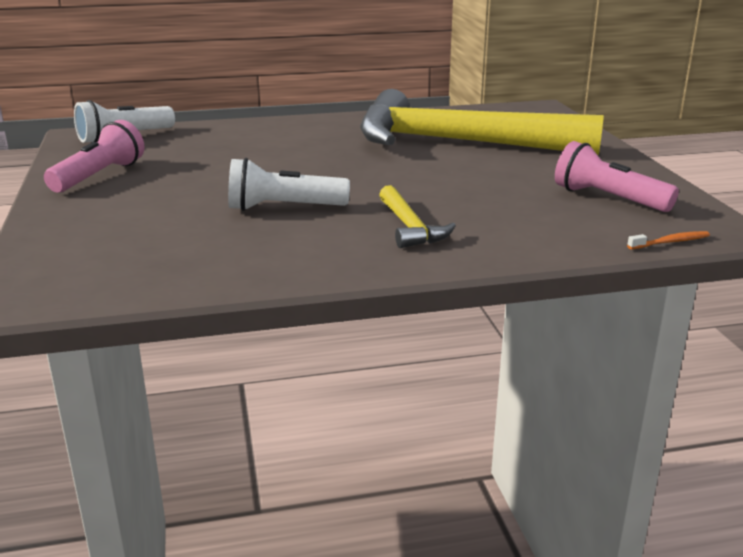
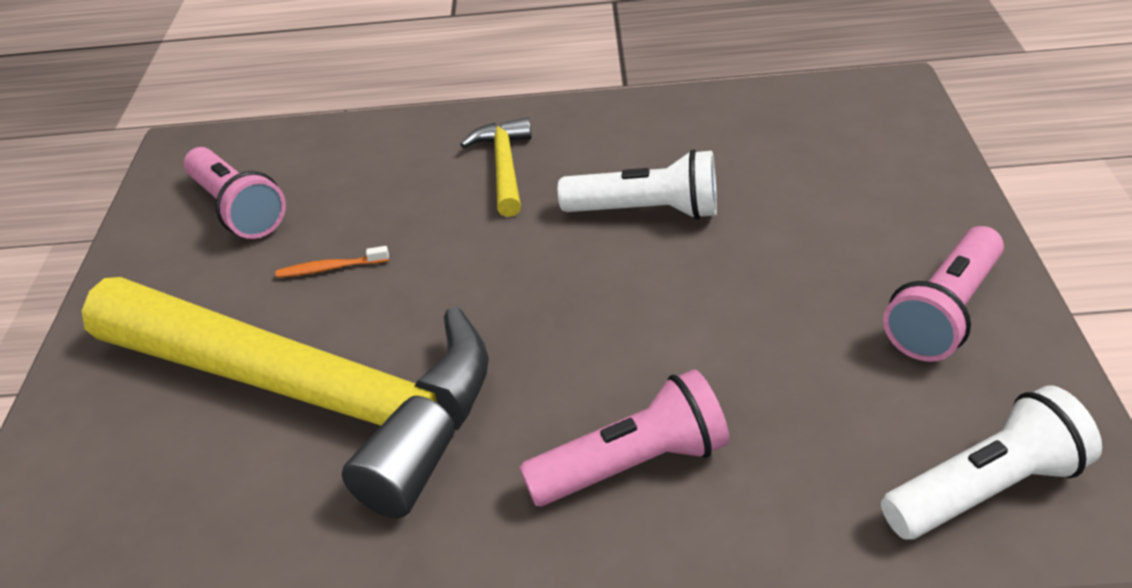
camera: 165 degrees left, 15 degrees up
(283, 135) = (632, 464): none -> pink flashlight
(670, 242) = (258, 133): orange toothbrush -> orange toothbrush (331, 268)

